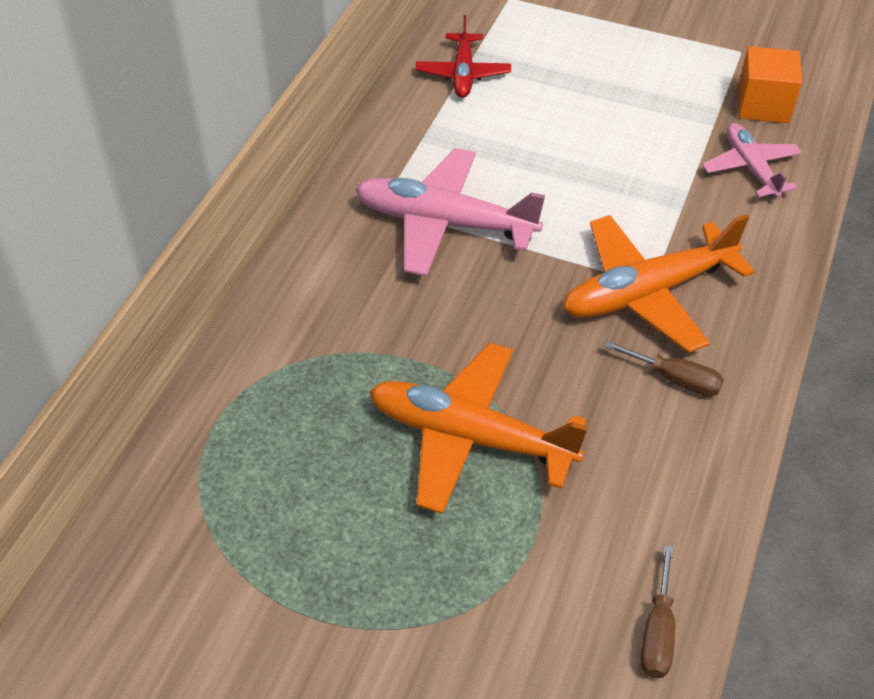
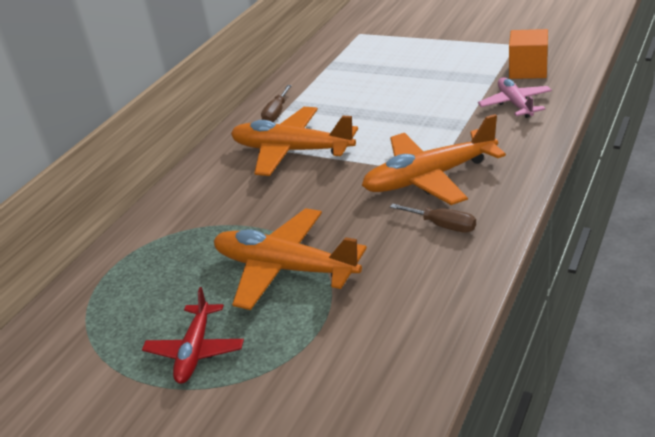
camera: 10 degrees right, 15 degrees down
(444, 223) = (291, 151): pink plane -> orange plane
(463, 74) = (320, 73): red plane -> red plane (195, 351)
(657, 632) = (406, 383): brown screwdriver -> brown screwdriver (276, 113)

